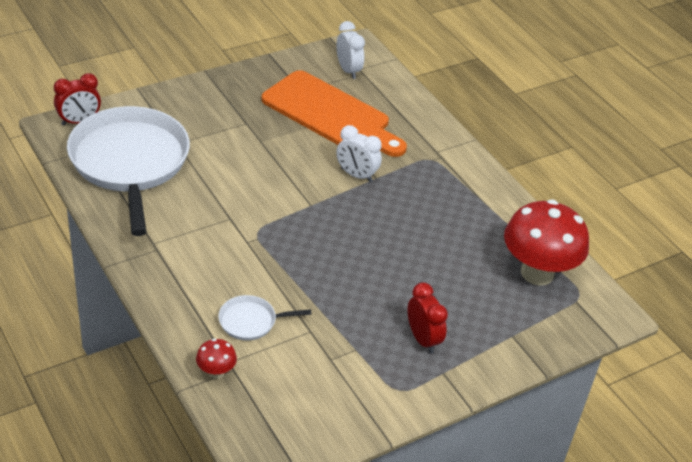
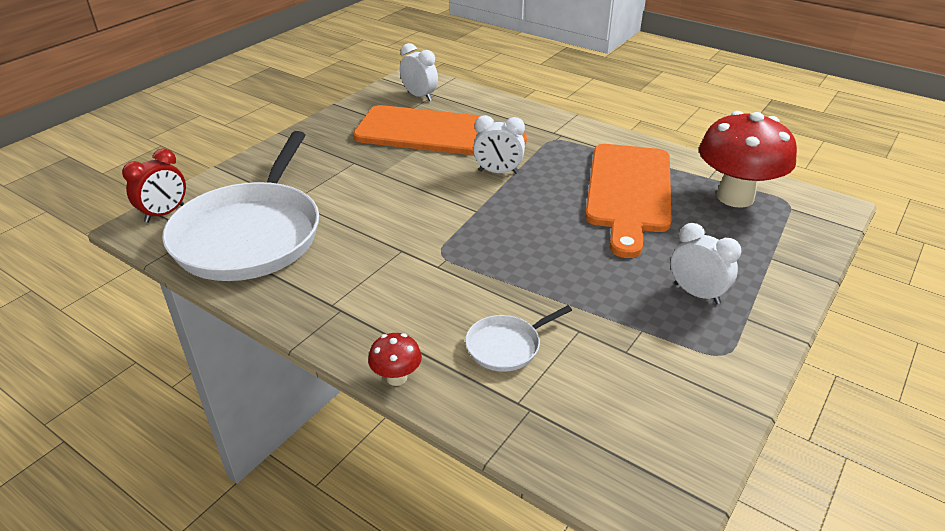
camera: 20 degrees left, 5 degrees down
(130, 163) = (250, 234): white pan -> white pan turned 135 degrees counterclockwise
(216, 372) = (512, 421): red mushroom -> red mushroom (396, 377)
(423, 339) = (696, 293): red clock -> white clock
(450, 234) = (629, 192): none -> orange cutting board

